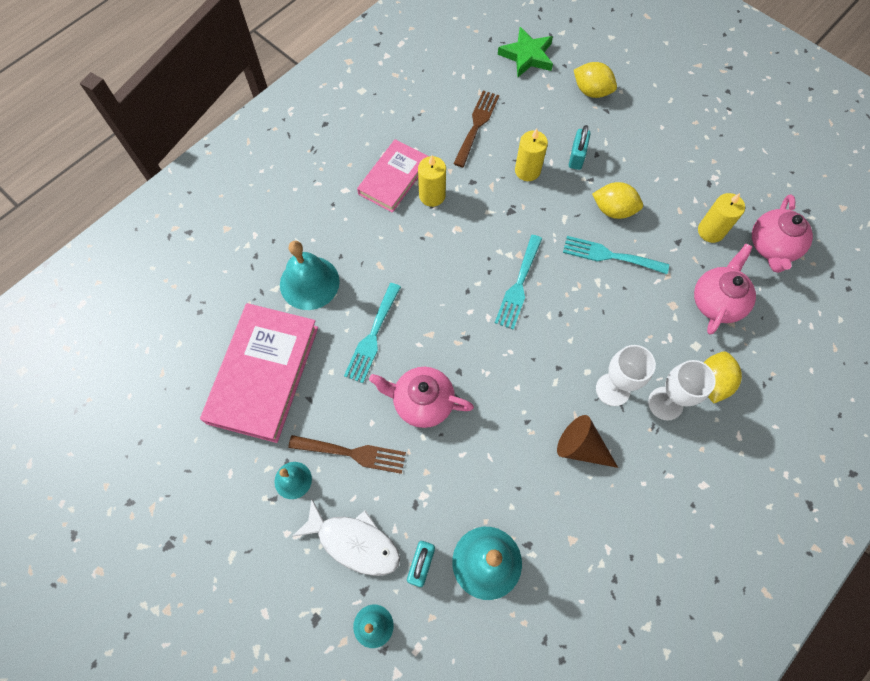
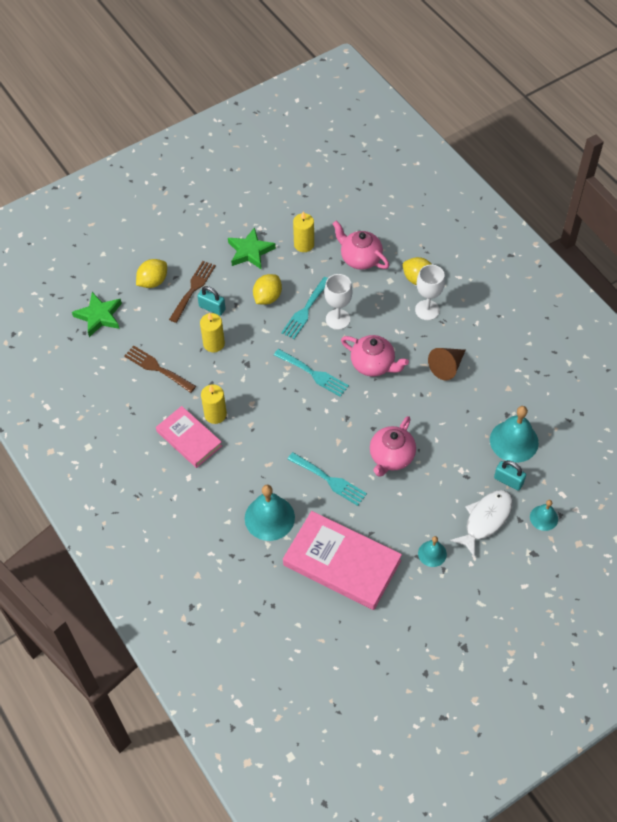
camera: 75 degrees left, 10 degrees down
(353, 453) = (420, 510): brown fork -> brown fork (193, 289)
(613, 389) = (410, 337): white goblet -> white goblet (338, 319)
(674, 175) = (250, 251): none -> green star
(772, 247) = (327, 214): pink teapot -> pink teapot (373, 364)

